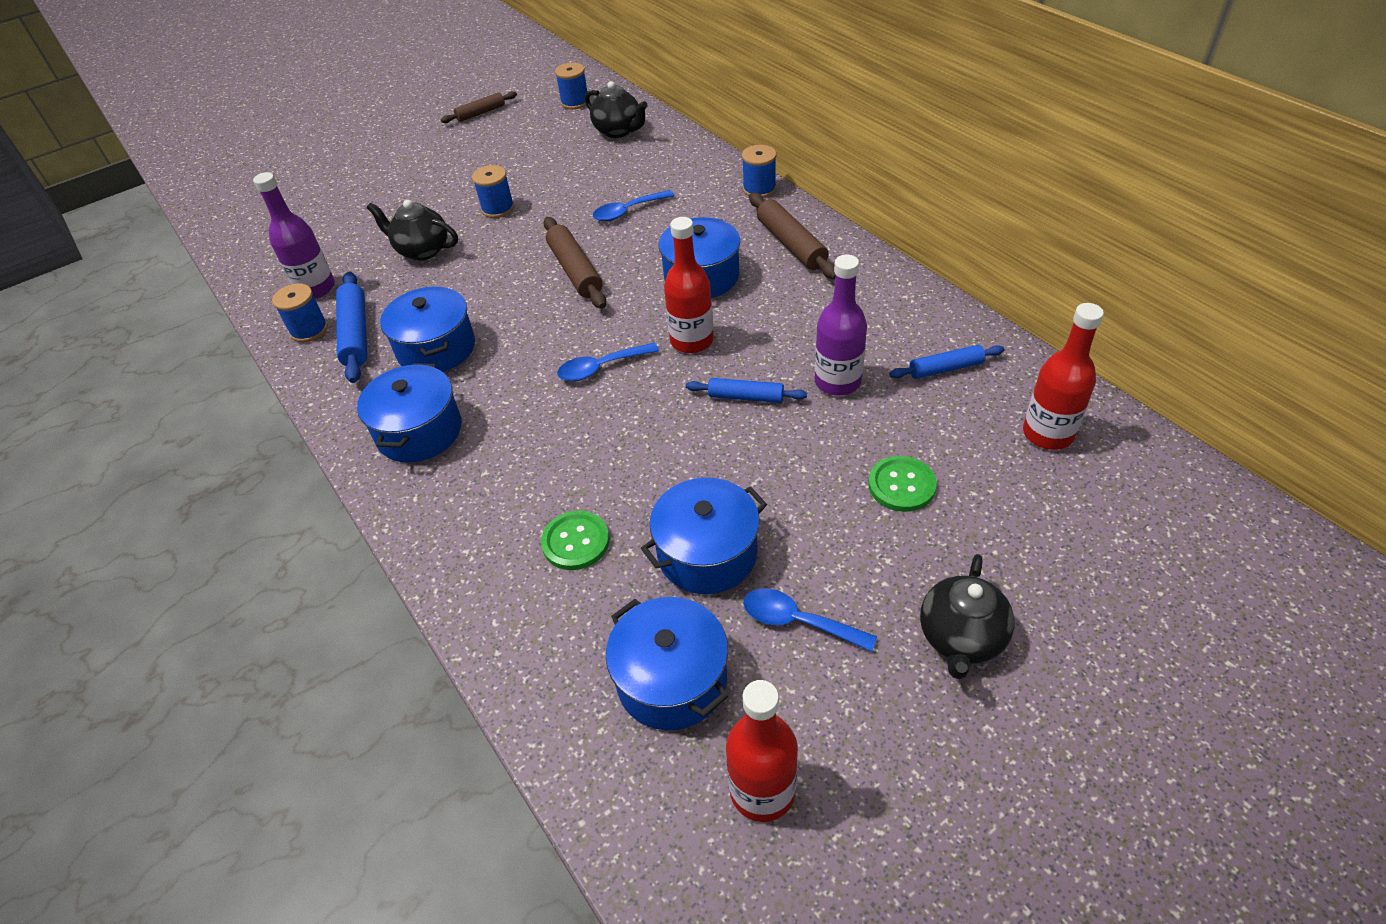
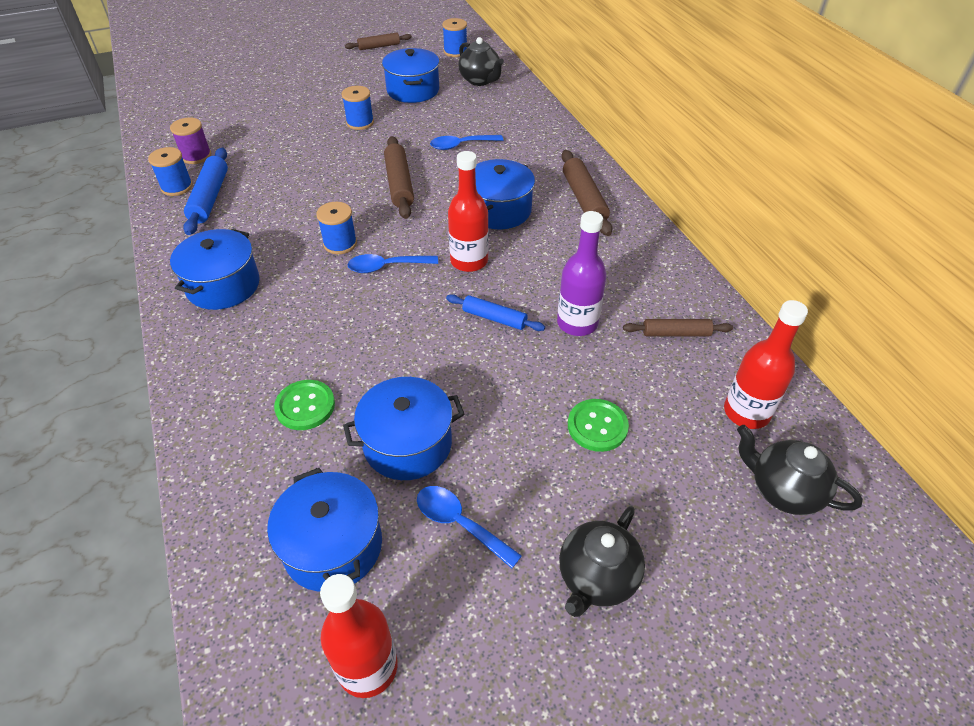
camera: 10 degrees right, 0 degrees up
(316, 288) = (196, 156): purple bottle -> purple spool
(422, 250) = (288, 143): black teapot -> black teapot (783, 490)
(436, 348) = (265, 222): blue pot -> blue pot (413, 90)
(759, 189) = (575, 149): blue spool -> blue spool (340, 244)
(945, 368) = (676, 333): blue rolling pin -> brown rolling pin

